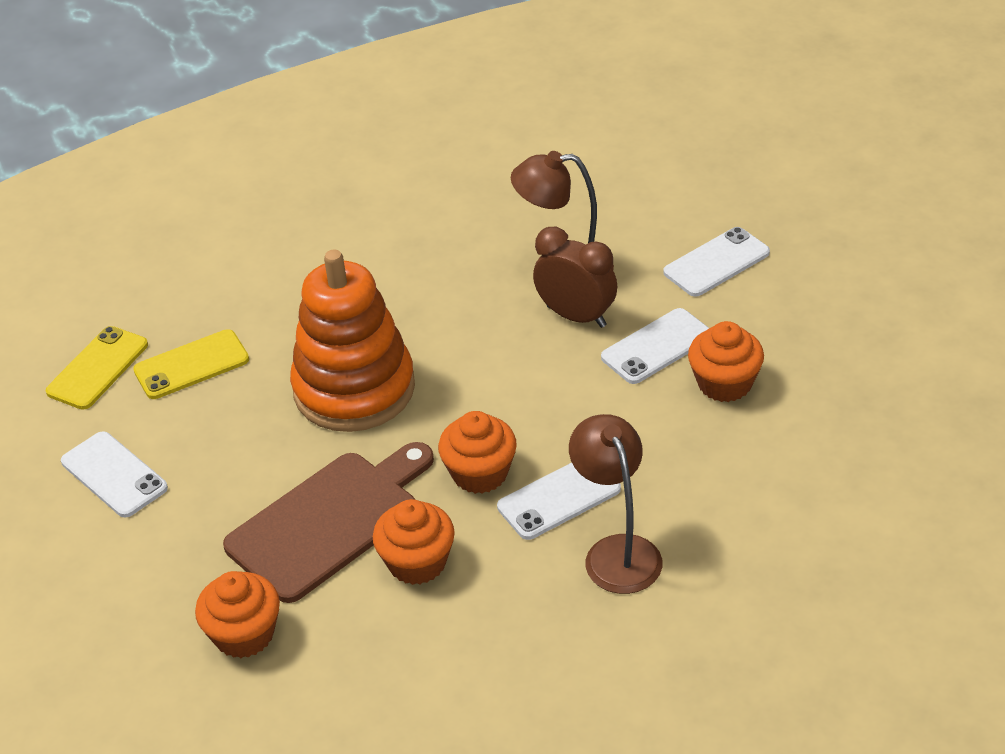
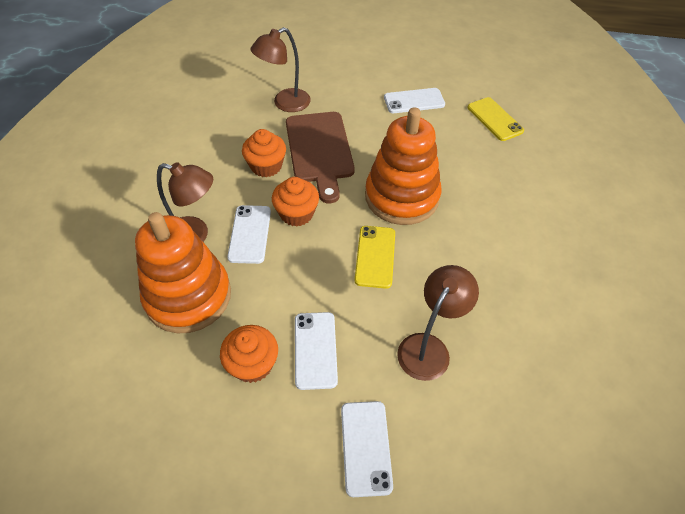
camera: 120 degrees right, 10 degrees up
(191, 365) = (471, 149): yellow phone -> yellow phone (375, 256)
(244, 634) = (285, 103): orange cupcake -> brown lamp
(576, 316) = (378, 325): brown clock -> none
(706, 492) = (188, 296): none -> orange stacking toy

